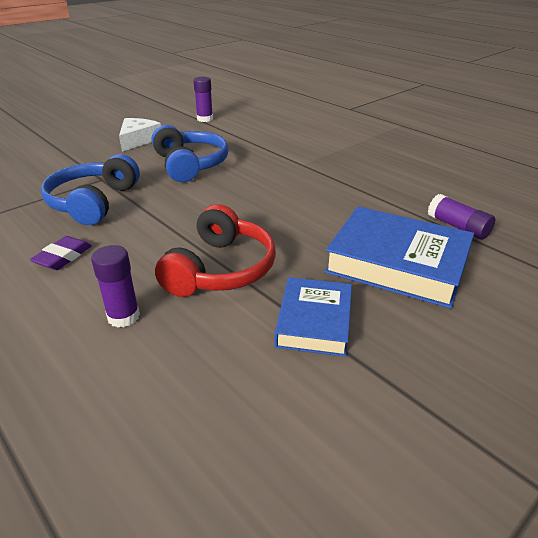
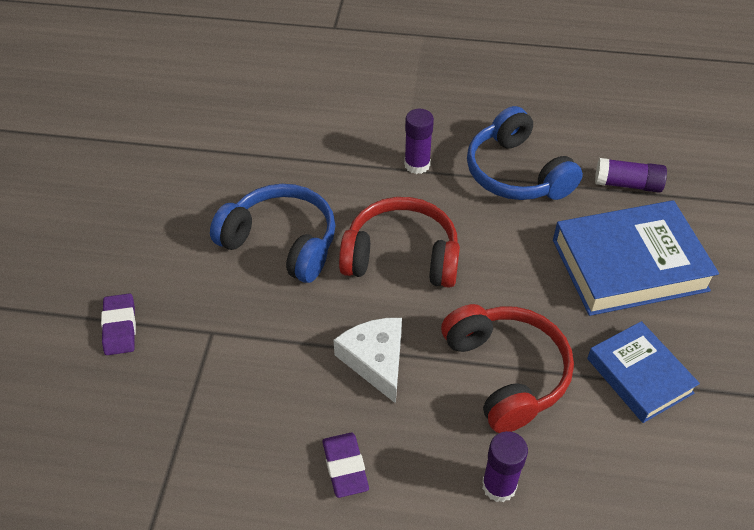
camera: 40 degrees left, 15 degrees up
(70, 161) = (120, 327): none -> purple eraser
(94, 202) = (259, 374): blue headphones -> blue headphones (517, 173)
(138, 140) = (151, 234): white cheese -> white cheese (375, 360)
(205, 119) = (181, 142): purple glue stick -> purple glue stick (417, 164)
(243, 195) = (401, 257): none -> red headphones

